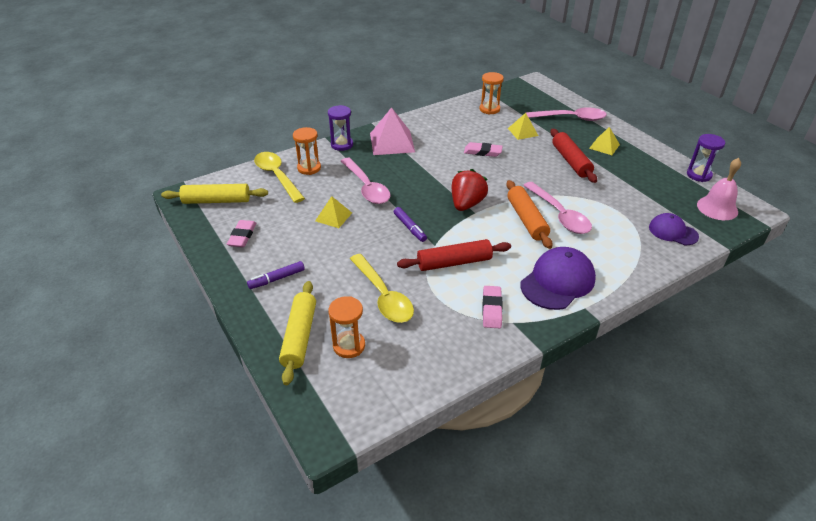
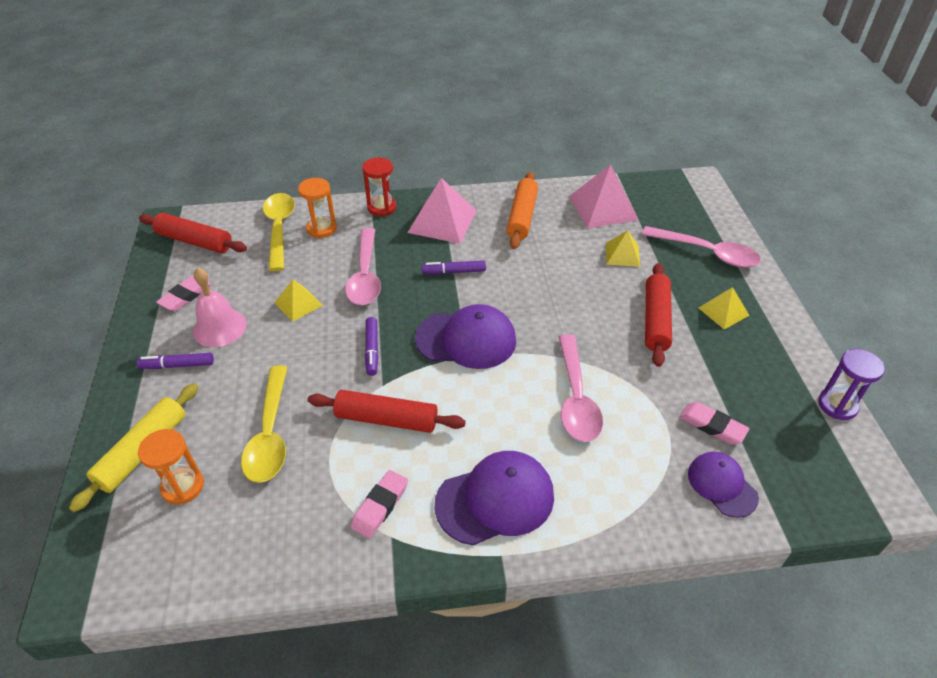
camera: 25 degrees right, 5 degrees up
(216, 201) = (195, 241): yellow rolling pin -> red rolling pin
(342, 145) = (382, 207): purple hourglass -> red hourglass
(425, 169) = (454, 272): none -> purple marker
(466, 204) = (466, 339): red strawberry -> purple cap
(482, 152) = (545, 269): pink eraser -> pink eraser (712, 426)
(489, 109) = (603, 207): orange hourglass -> pink pyramid
(526, 220) = (526, 390): orange rolling pin -> orange rolling pin (522, 217)
(717, 208) = (825, 471): pink bell -> pink bell (219, 327)

